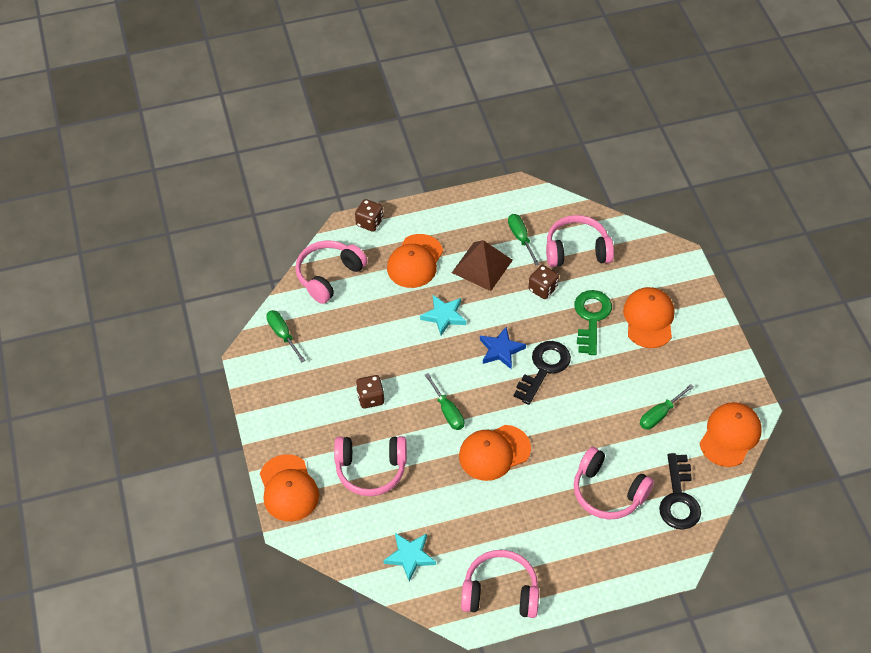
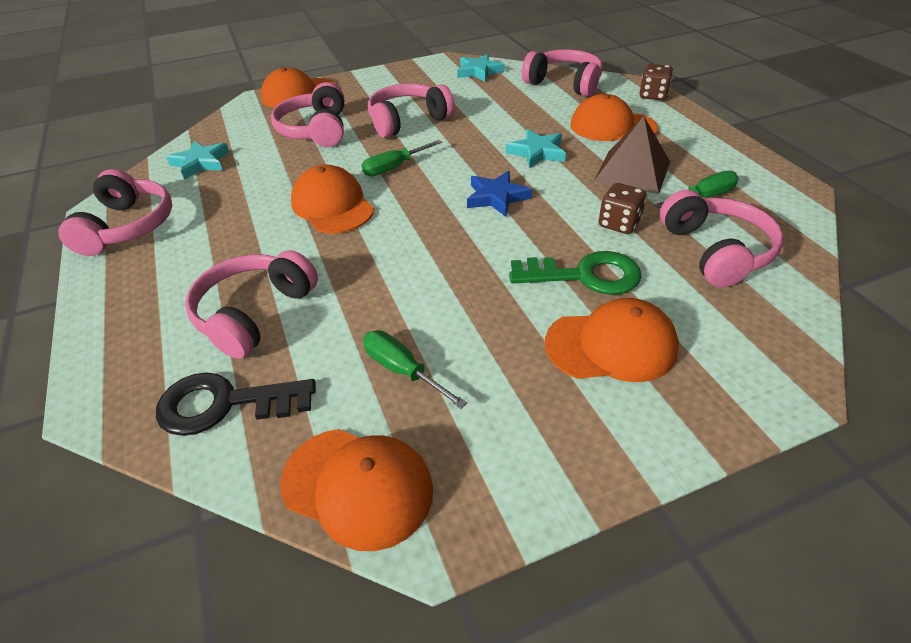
camera: 85 degrees right, 10 degrees down
(283, 335) = (479, 71): green screwdriver -> turquoise star
(370, 398) = (408, 121): brown dice -> pink headphones
(544, 368) = (474, 236): black key -> none

